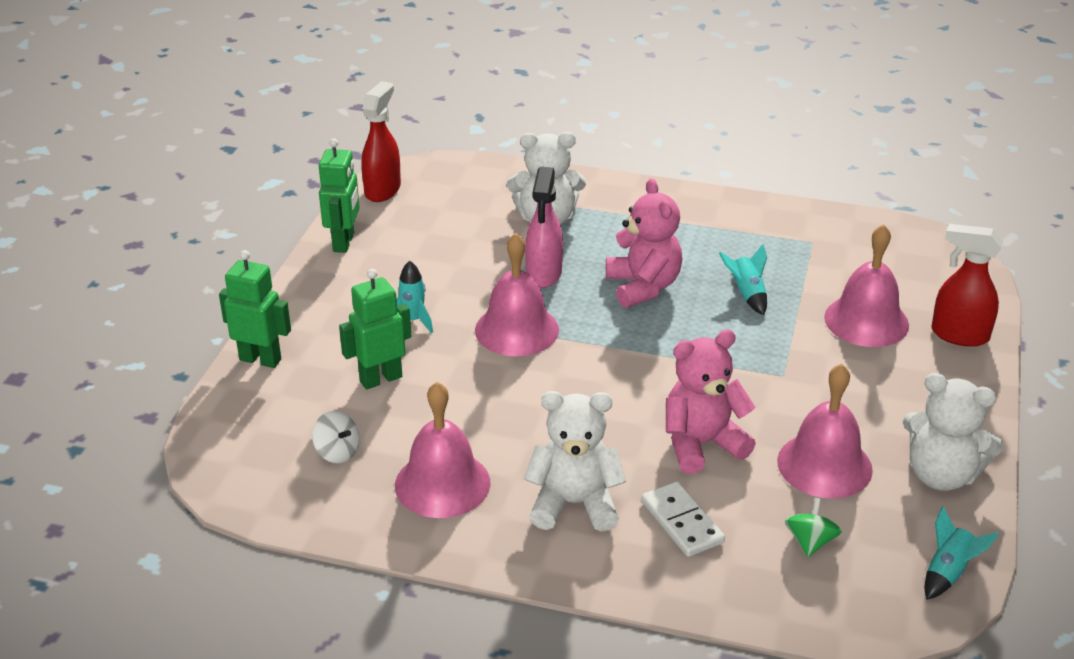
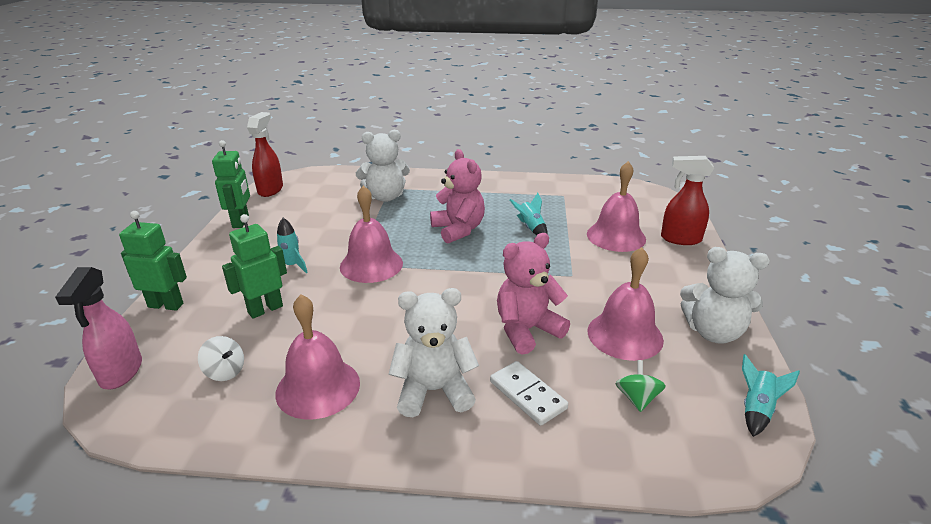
camera: 10 degrees left, 5 degrees down
(543, 274) = (387, 228): pink spray bottle -> pink spray bottle (121, 372)

